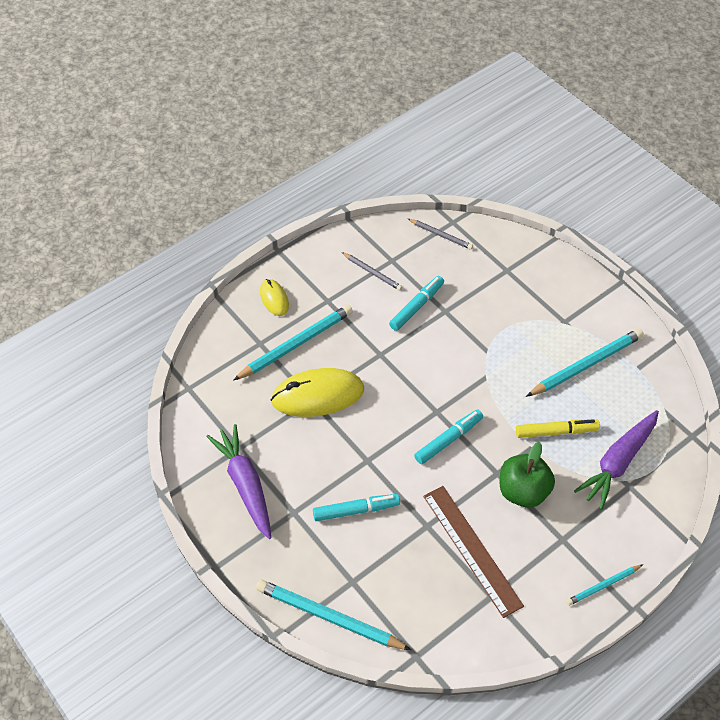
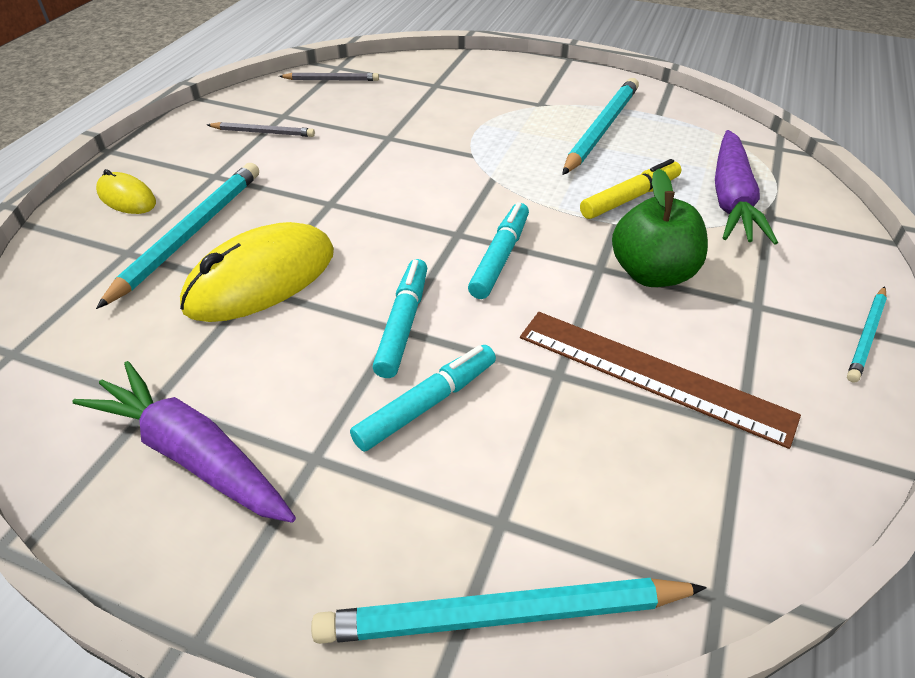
camera: 30 degrees left, 10 degrees down
(416, 306) = (347, 144): turquoise marker -> turquoise marker (403, 324)

